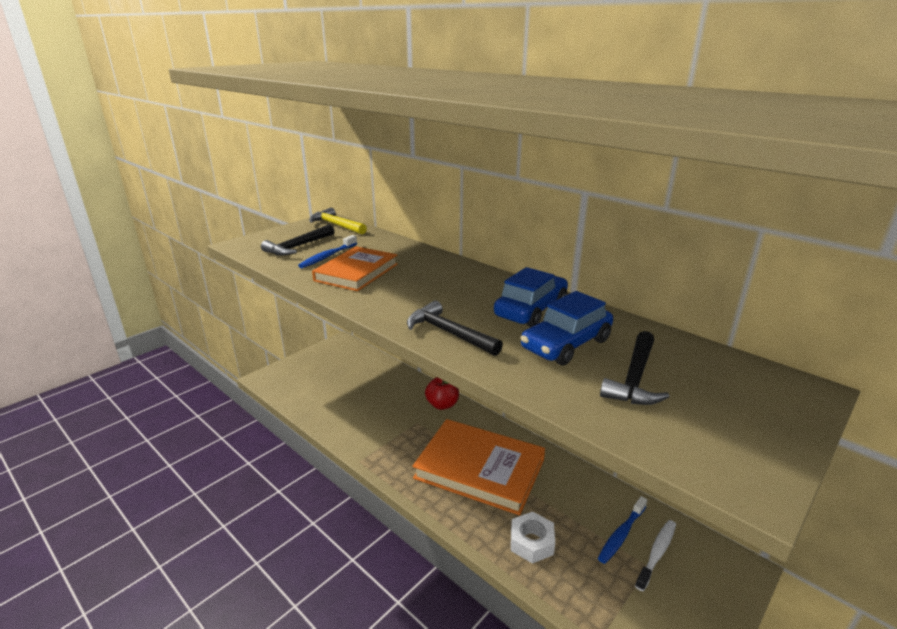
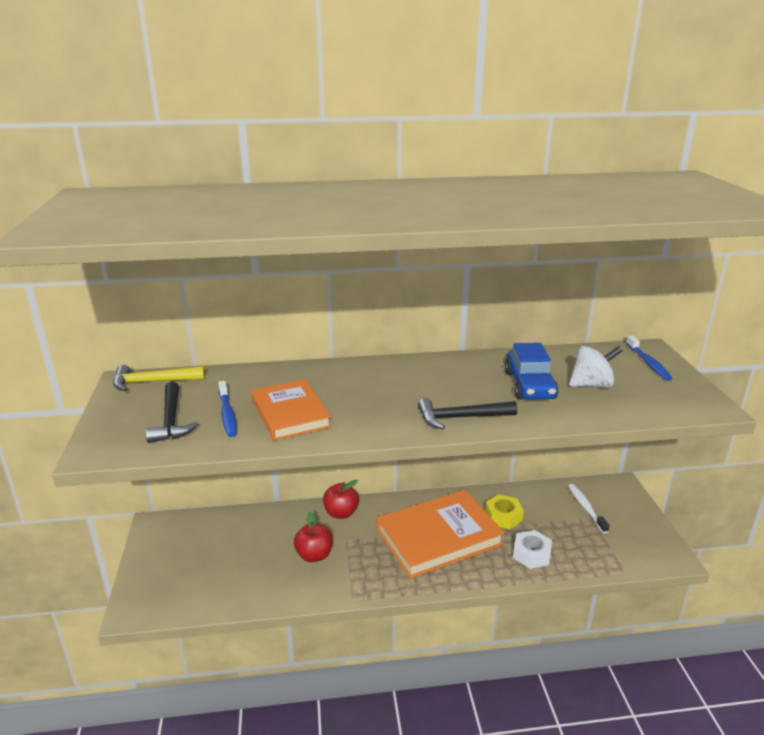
camera: 50 degrees left, 0 degrees up
(384, 417) = (314, 555): none -> red apple
(531, 310) = (468, 374): blue car -> none
(558, 496) = (503, 516): none -> yellow nut
(621, 534) = (560, 511): blue toothbrush -> blue toothbrush (648, 363)
(635, 378) = (591, 385): black hammer -> white spinning top

